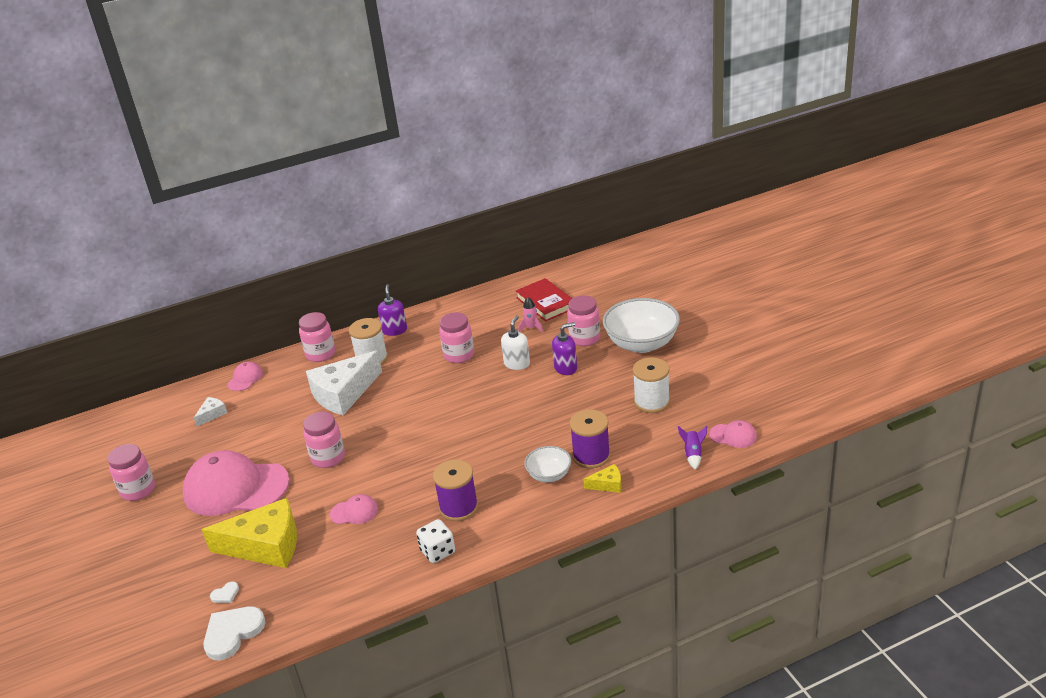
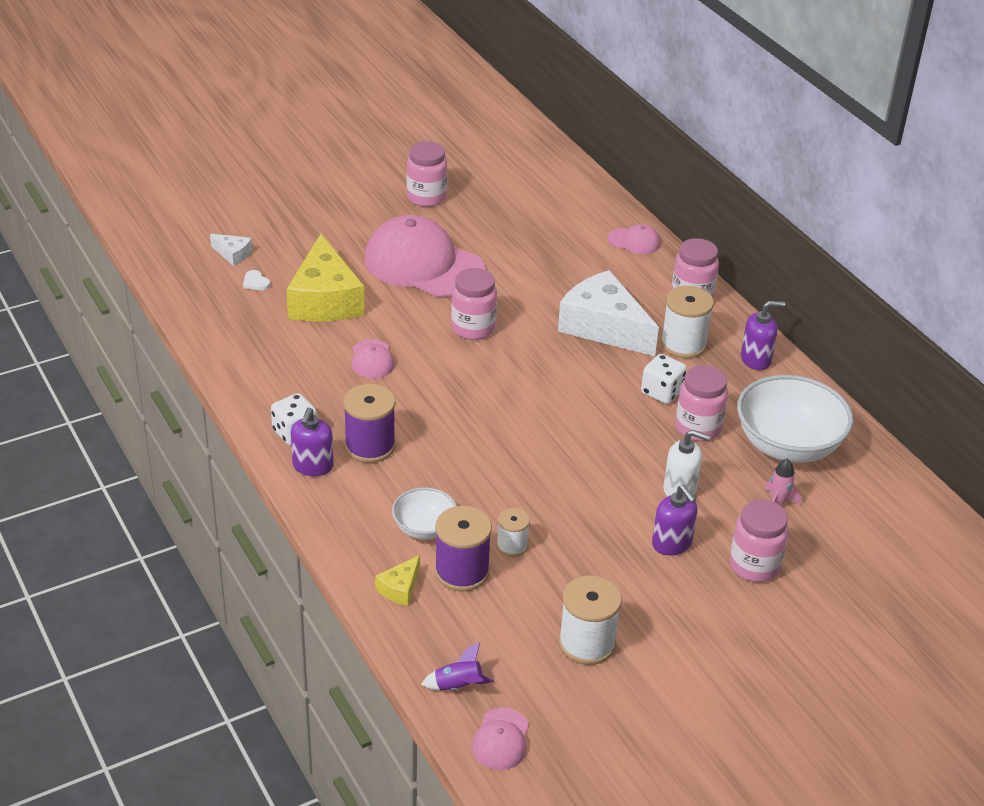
camera: 80 degrees right, 5 degrees up
(212, 414) = (560, 227): white cheese -> white cheese (233, 254)
(232, 633) = (200, 295): white heart -> none
(236, 488) = (423, 264): pink cap -> pink cap turned 60 degrees counterclockwise
(420, 369) = (662, 392): none -> white dice
(478, 538) = (313, 466): none -> purple soap dispenser
(546, 303) = (852, 518): red book -> none
(566, 434) = (512, 545): none -> white spool
(607, 484) = (400, 588): yellow cheese -> yellow cheese turned 45 degrees clockwise
(642, 344) = (745, 636): white bowl -> white bowl (788, 445)

